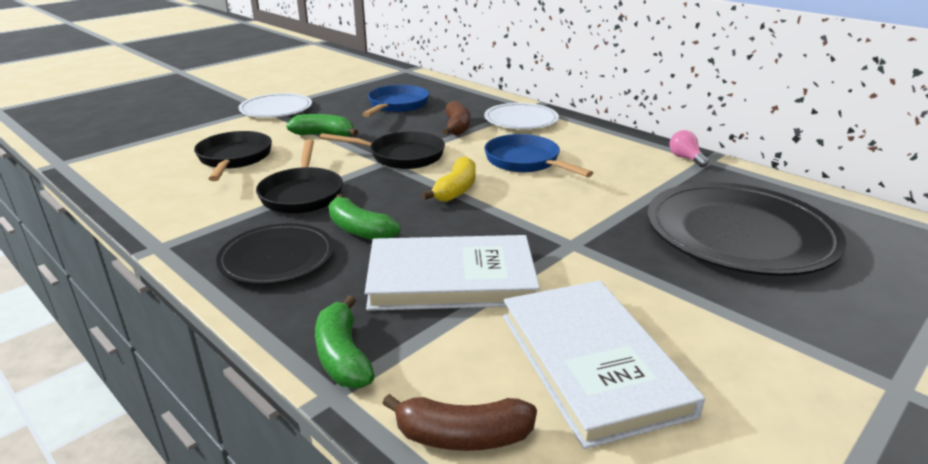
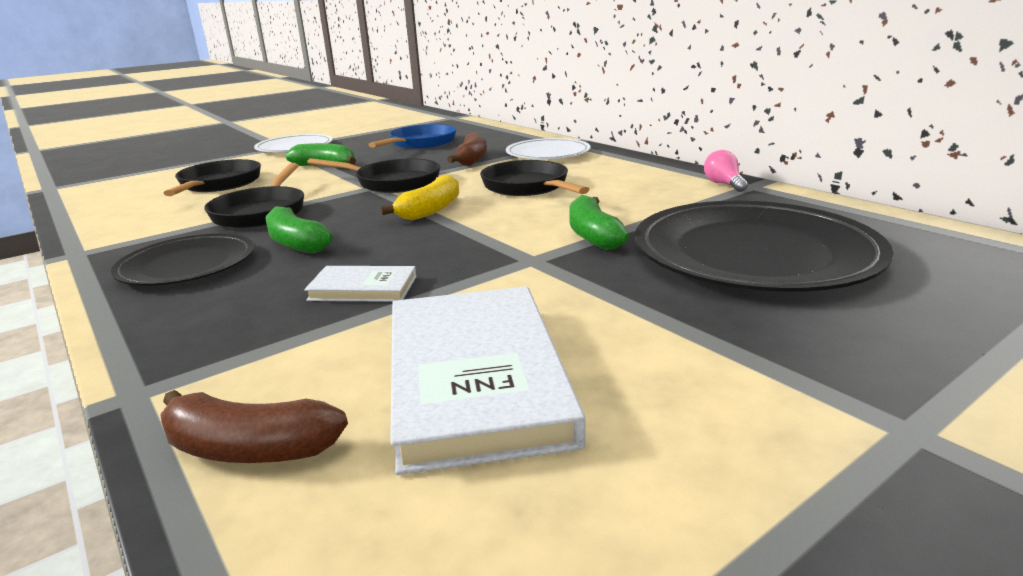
camera: 10 degrees right, 5 degrees down
(343, 356) = (177, 357): green banana -> green banana (593, 235)
(451, 279) = (363, 288): white book -> white book, size x0.48
(525, 162) = (528, 187): blue pan -> black pan

